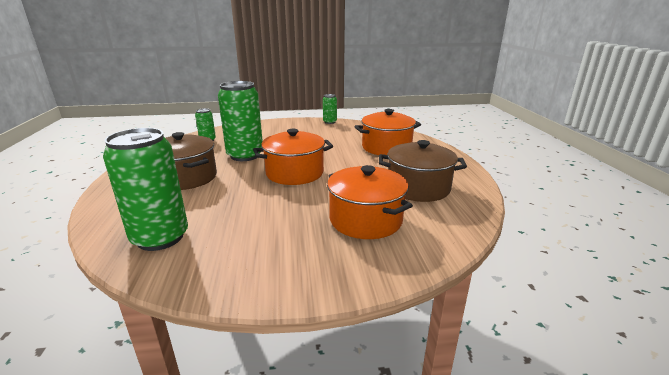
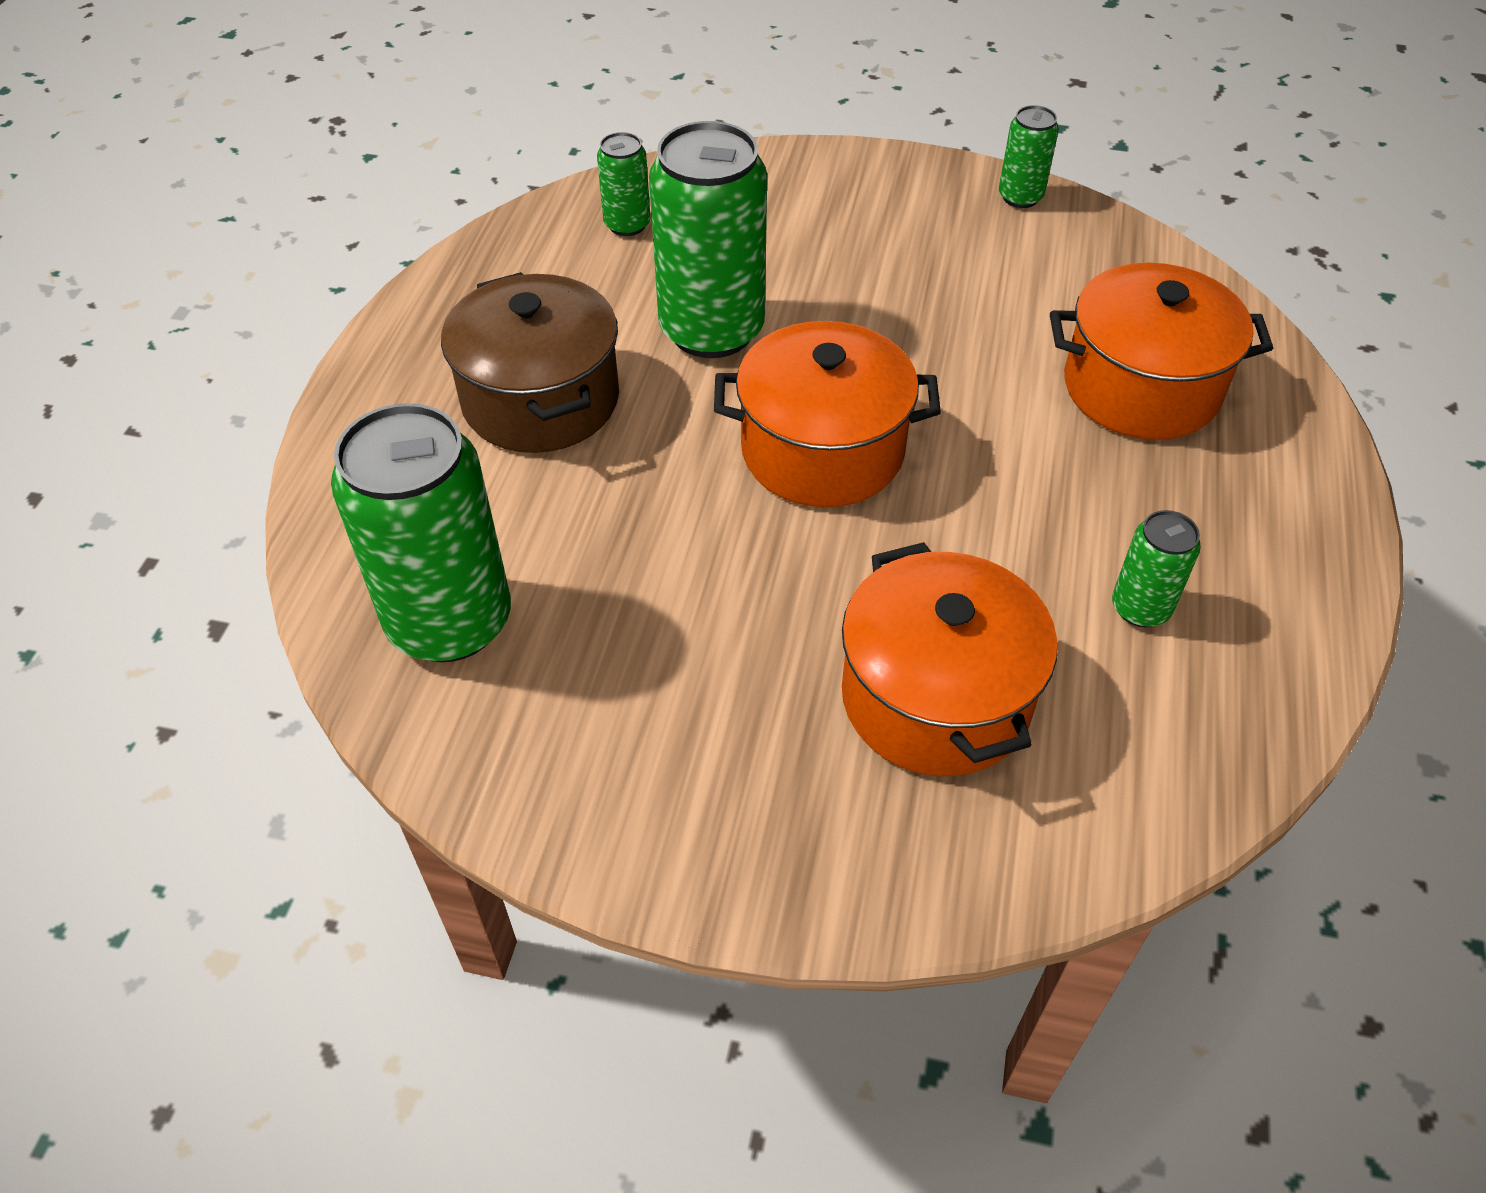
camera: 20 degrees right, 25 degrees up
(418, 188) = (1140, 608): brown pot -> green can

